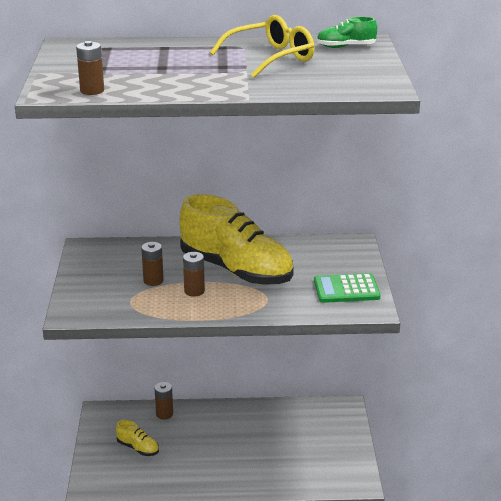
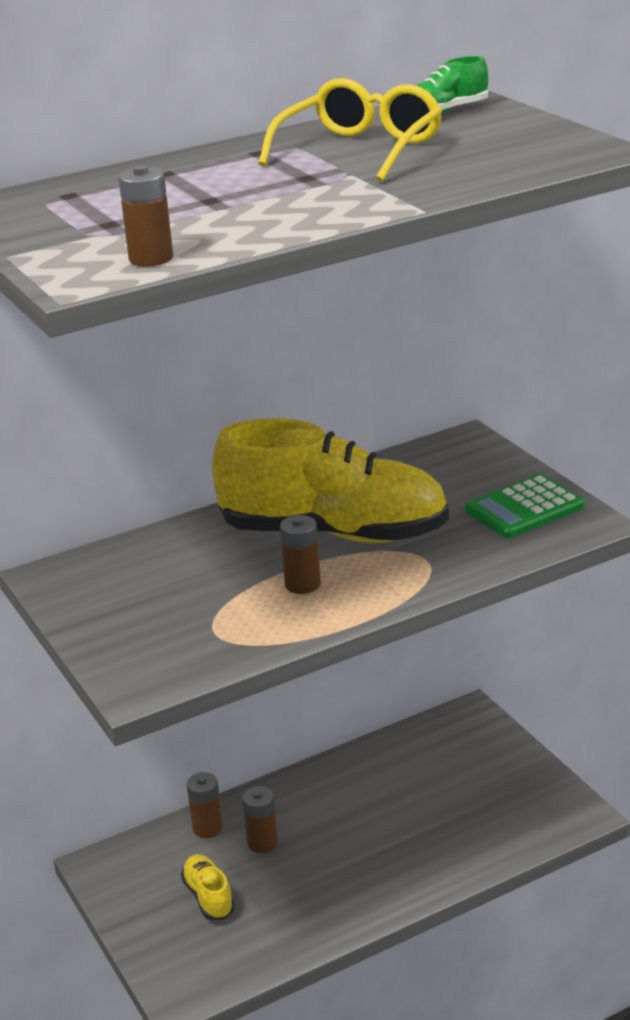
camera: 25 degrees left, 0 degrees up
(138, 448) = (208, 897): yellow shoe -> yellow shoe turned 120 degrees counterclockwise
(153, 280) = (220, 590): brown battery -> brown battery (262, 842)

